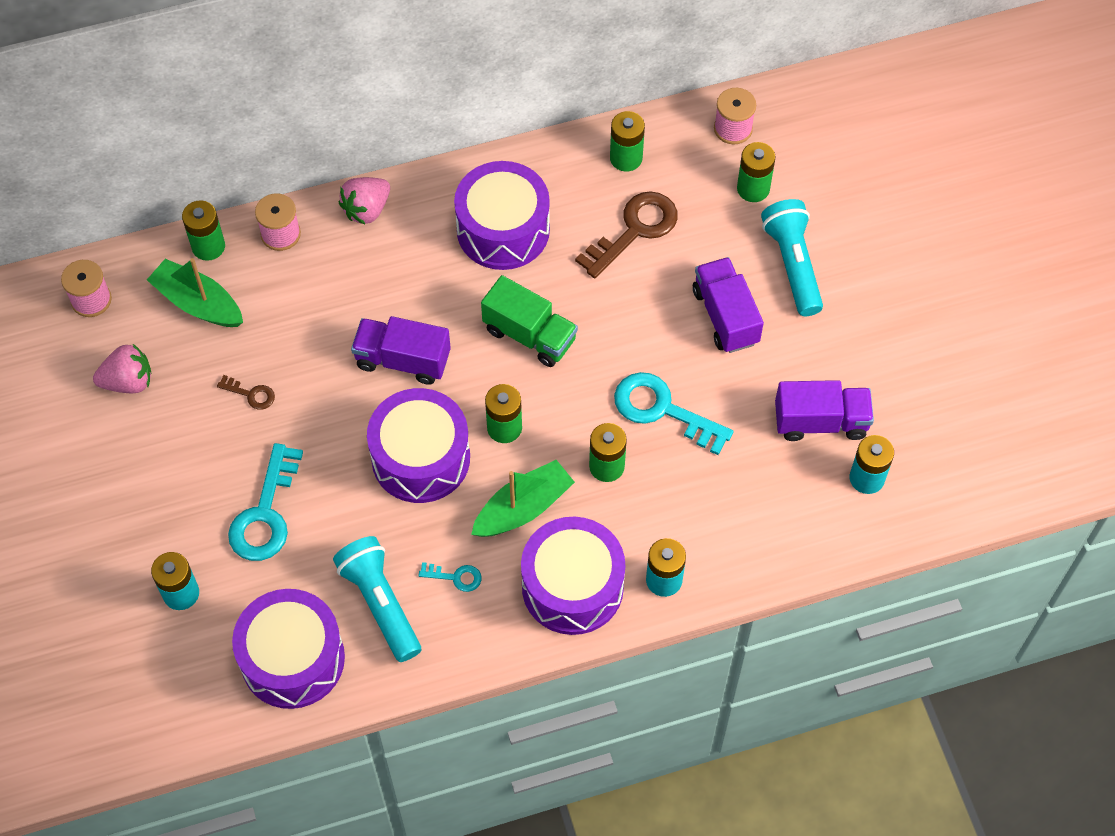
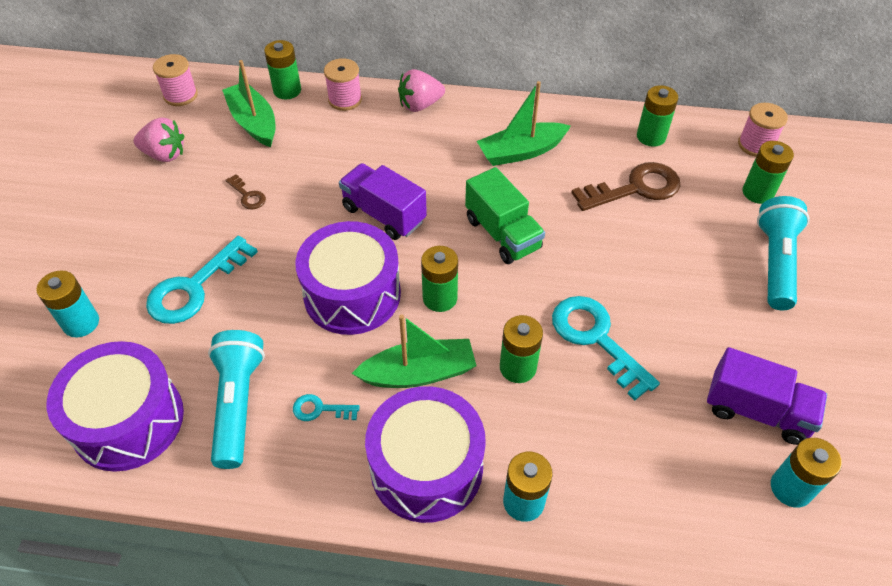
camera: 25 degrees right, 10 degrees down
(455, 577) = (320, 409): turquoise key -> turquoise key turned 150 degrees clockwise
(503, 229) = (521, 152): purple drum -> green boat
(725, 316) = (692, 282): purple truck -> none

